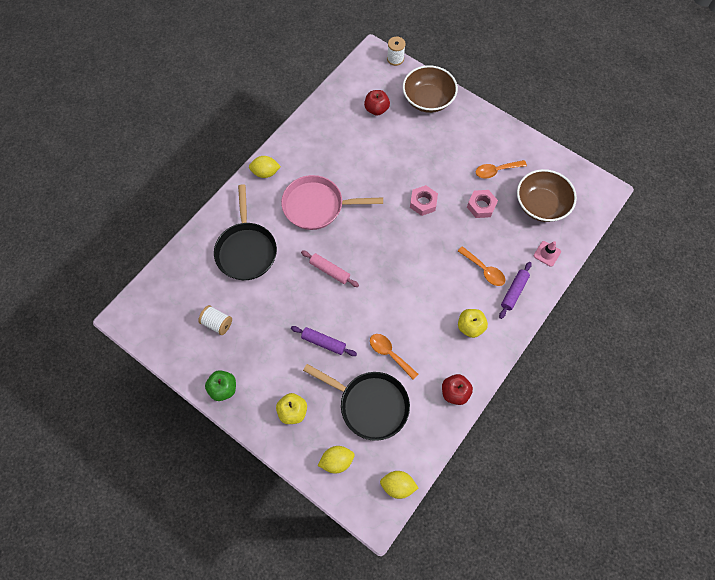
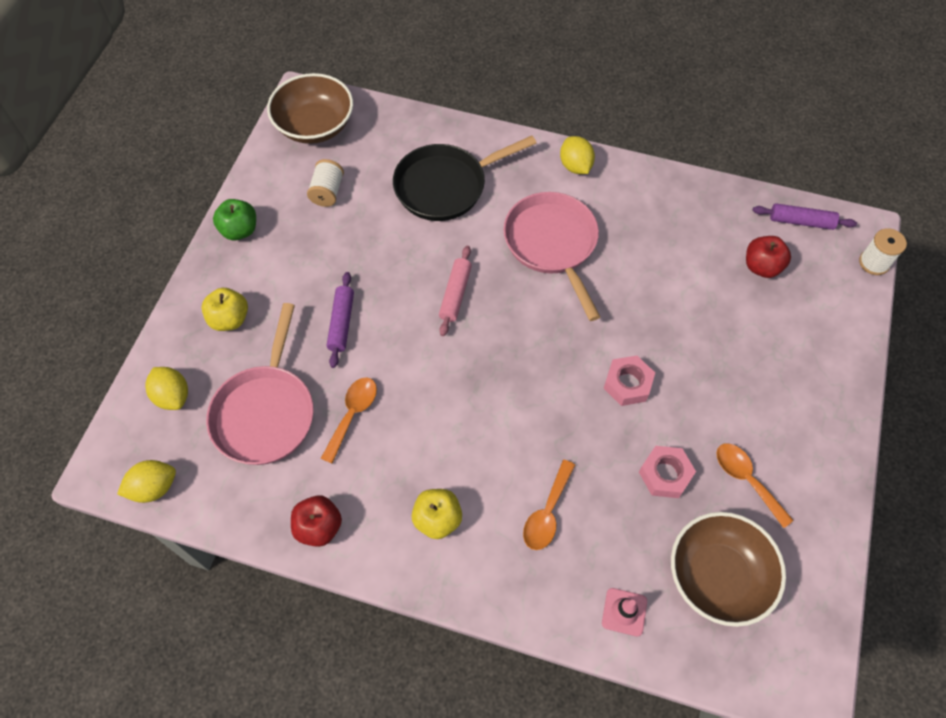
camera: 70 degrees right, 5 degrees down
(369, 404) = (266, 412): black pan -> pink pan
(398, 486) = (154, 487): yellow lemon -> yellow lemon turned 75 degrees clockwise
(428, 99) = (825, 333): brown bowl -> brown bowl (315, 126)
(514, 292) = (527, 573): purple rolling pin -> purple rolling pin (801, 221)

